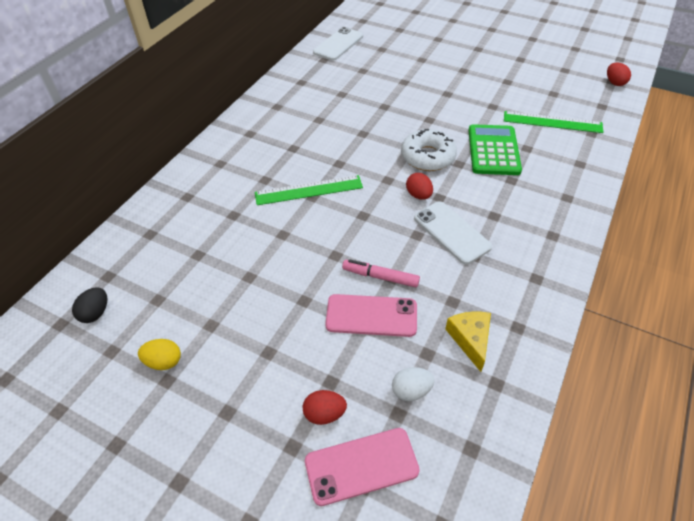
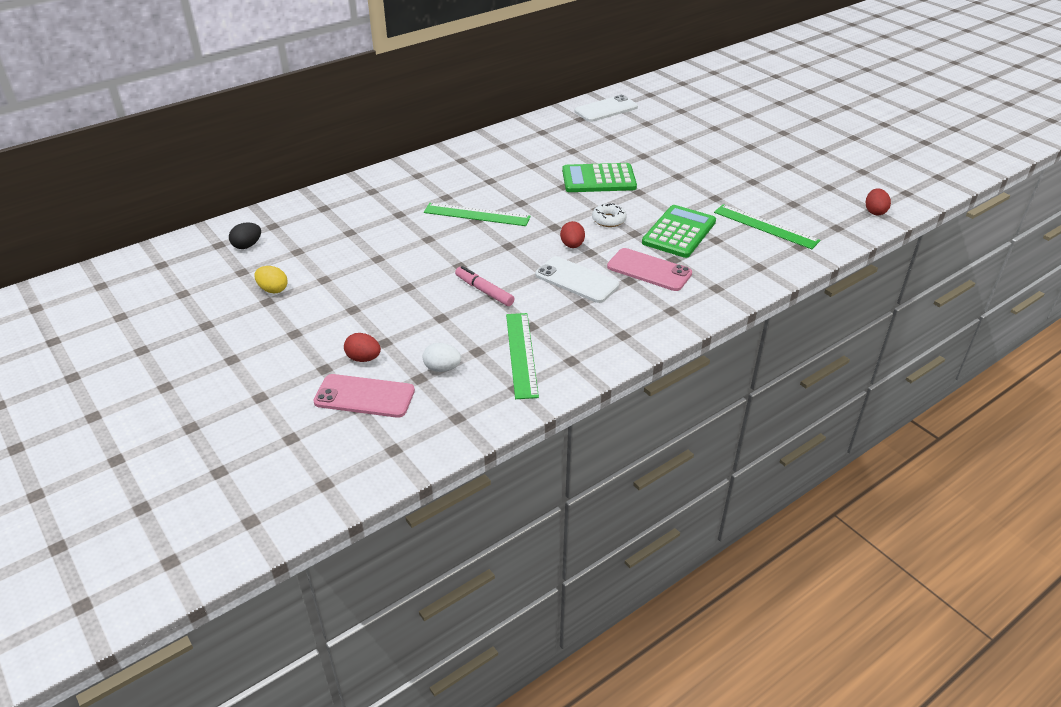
camera: 25 degrees right, 10 degrees down
(371, 316) = (453, 313): pink phone -> pink phone (649, 270)
(387, 117) = (598, 179): none -> green calculator
(427, 157) = (608, 220): white donut -> white donut, size x0.60
(451, 232) = (576, 280): white phone -> white phone turned 45 degrees counterclockwise
(470, 339) = (521, 354): yellow cheese -> green ruler

